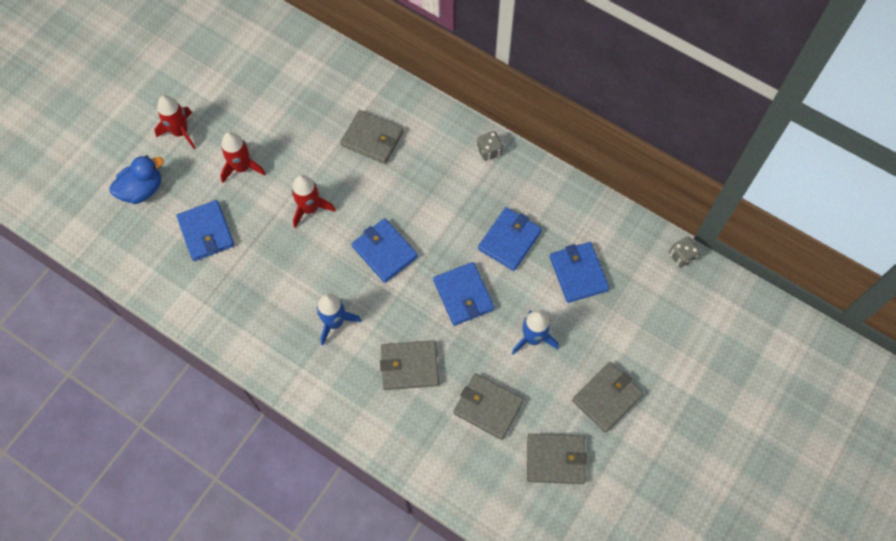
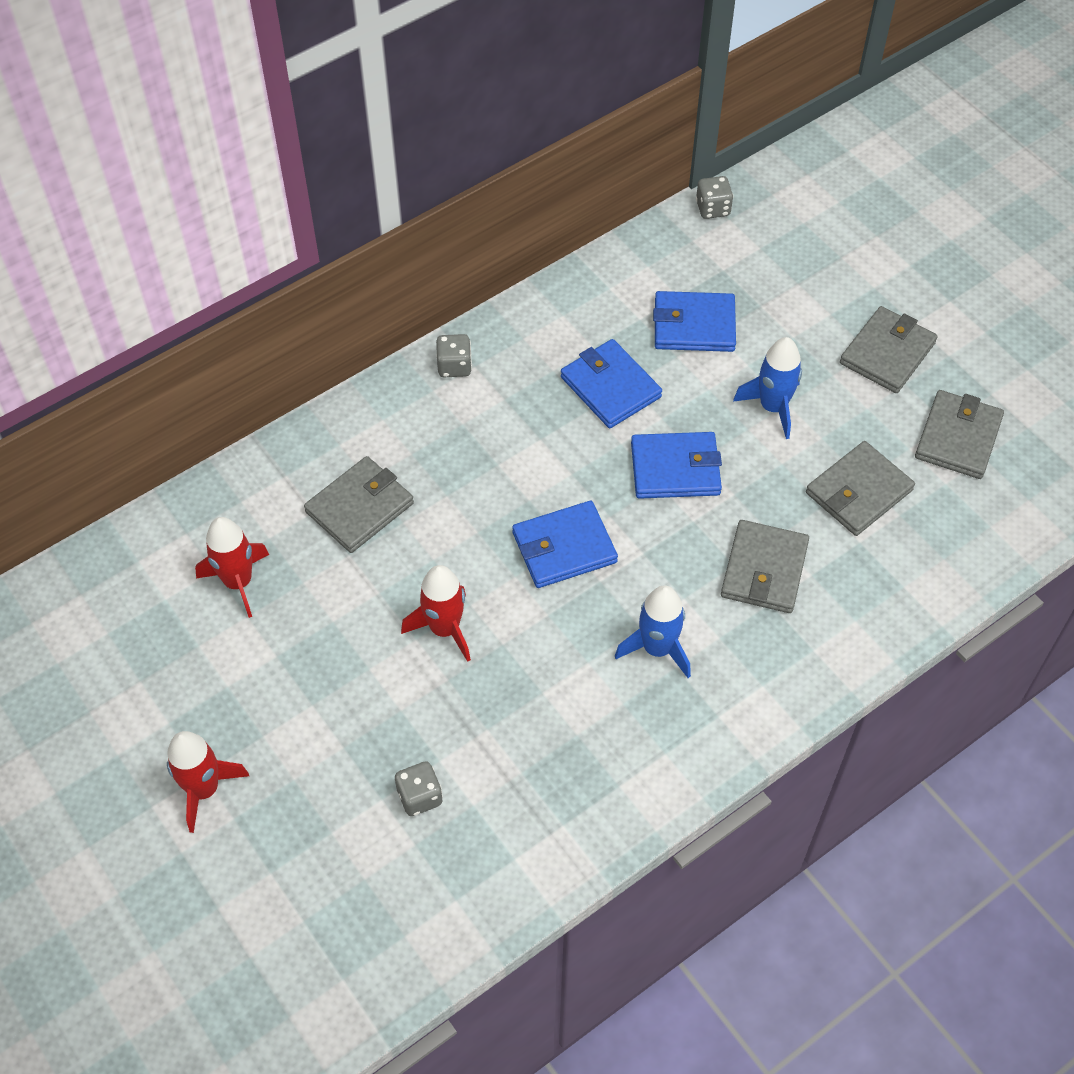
camera: 70 degrees left, 10 degrees down
(142, 189) = (289, 882): blue duck -> none
(206, 232) = (419, 796): blue wallet -> grey dice
(242, 167) = (321, 709): red rocket -> red rocket (238, 582)
(607, 398) = (887, 353): grey wallet -> grey wallet turned 60 degrees clockwise

